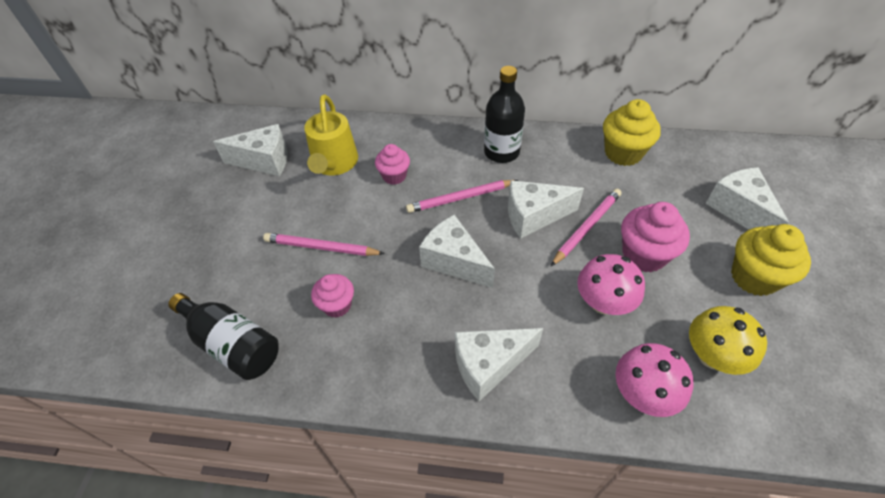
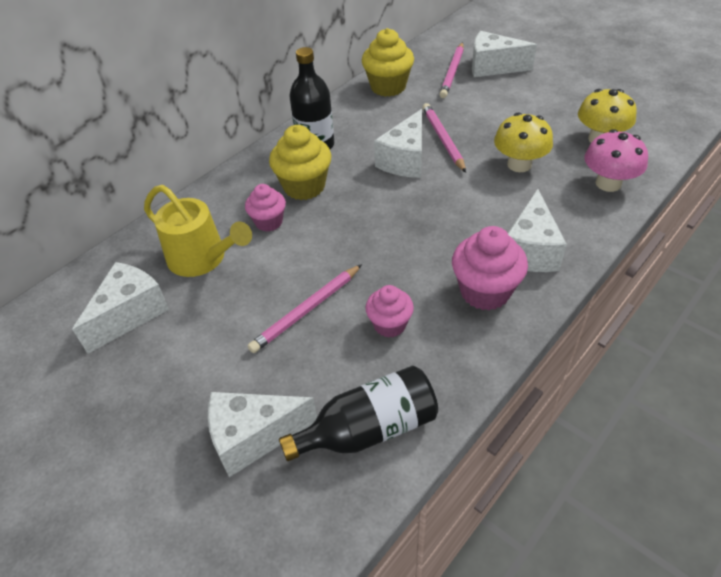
camera: 55 degrees left, 5 degrees down
(454, 261) = (409, 226): white cheese -> white cheese (253, 437)
(460, 198) = (342, 192): pink pencil -> pink pencil (452, 72)
(603, 302) = (519, 164): pink mushroom -> yellow mushroom
(644, 255) = (493, 125): pink cupcake -> pink cupcake (485, 291)
(754, 277) = (552, 91): yellow cupcake -> yellow cupcake (304, 187)

